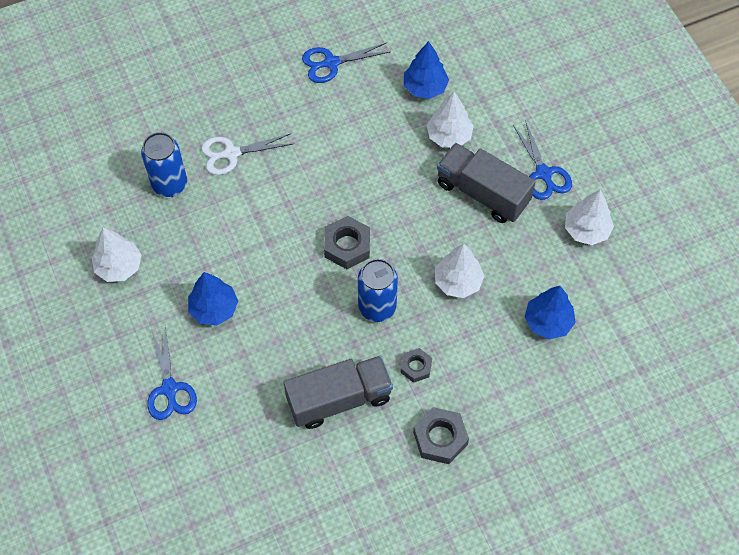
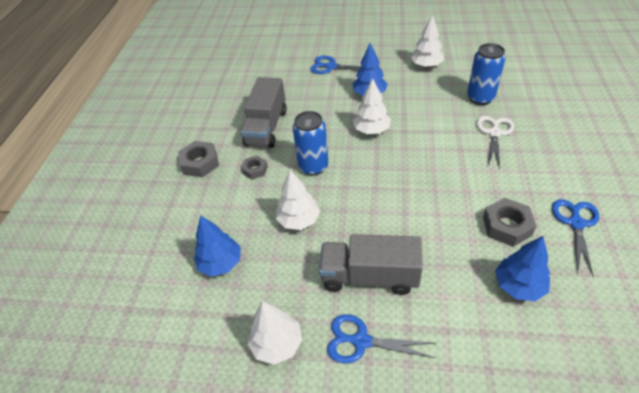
camera: 125 degrees right, 15 degrees down
(347, 246) = (374, 168): grey nut -> grey nut (507, 226)
(449, 136) = (447, 279): white tree -> white tree (371, 130)
(482, 193) = (369, 276): grey truck -> grey truck turned 150 degrees counterclockwise

